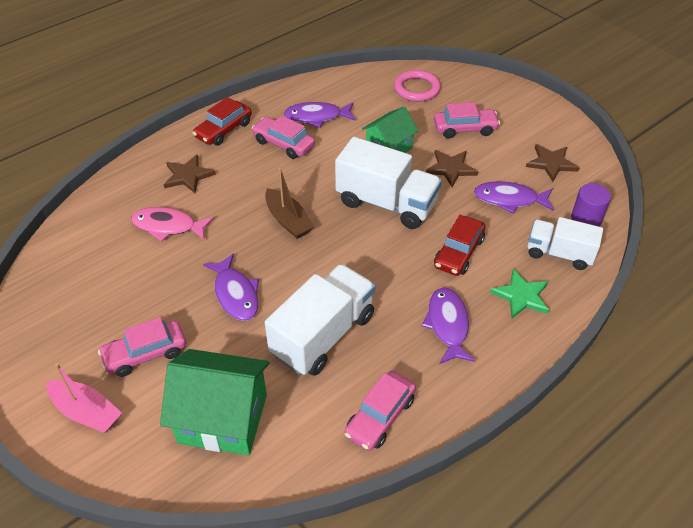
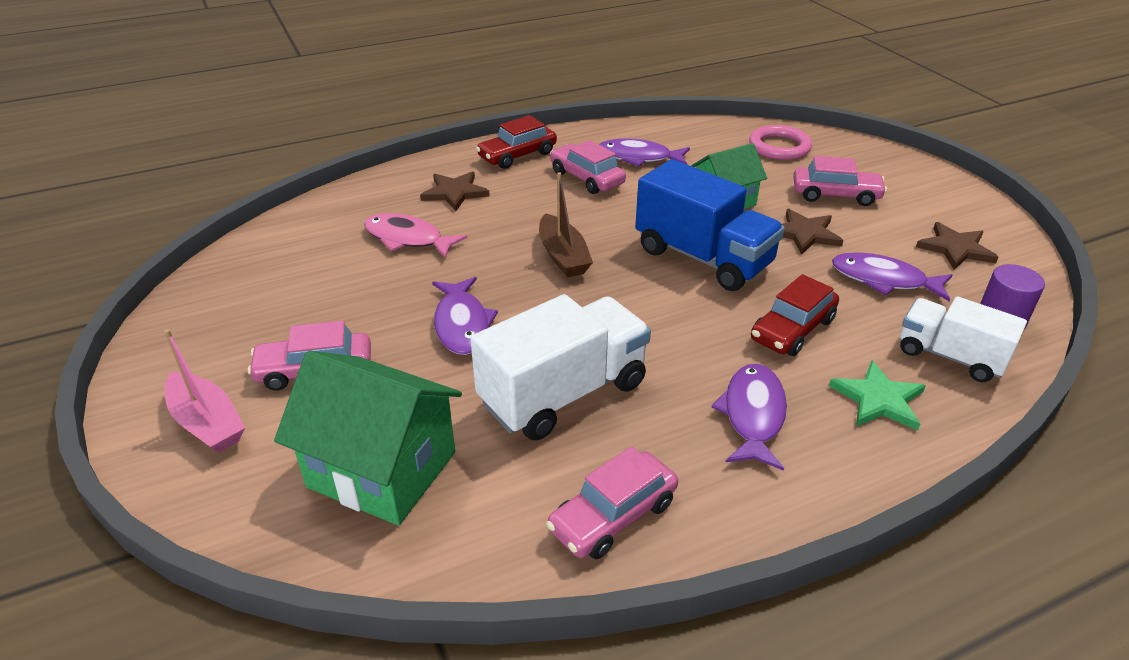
camera: 15 degrees right, 10 degrees down
(386, 203) = (703, 258): white truck -> blue truck

